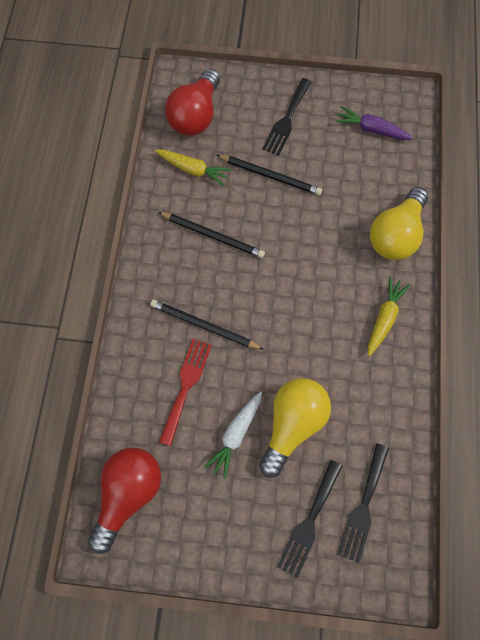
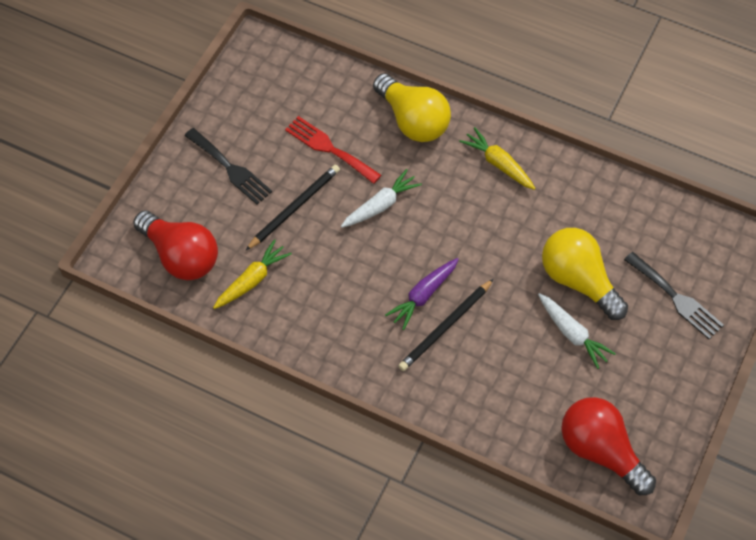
camera: 70 degrees left, 10 degrees down
(186, 386) = (506, 364): red fork -> red fork (329, 148)
(213, 236) = (343, 286): black pencil -> none
(300, 237) = (380, 205): none -> white carrot
(363, 507) = (675, 249): black fork -> none
(371, 129) = (280, 95): purple carrot -> purple carrot (423, 295)

